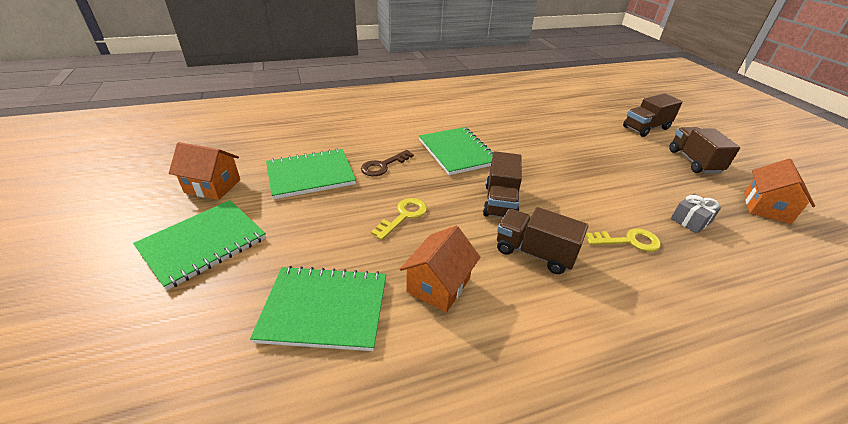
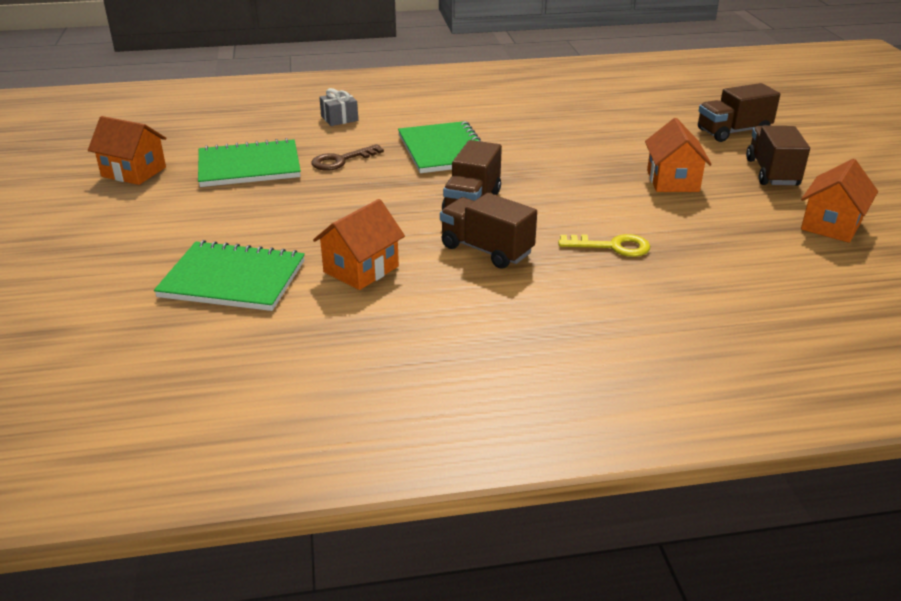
camera: 10 degrees right, 5 degrees down
(203, 244) = (117, 222): green notebook -> none
(404, 216) = (347, 209): yellow key -> none
(633, 172) = (672, 181): none -> orange house
(690, 221) = (710, 232): grey gift -> grey gift (339, 118)

